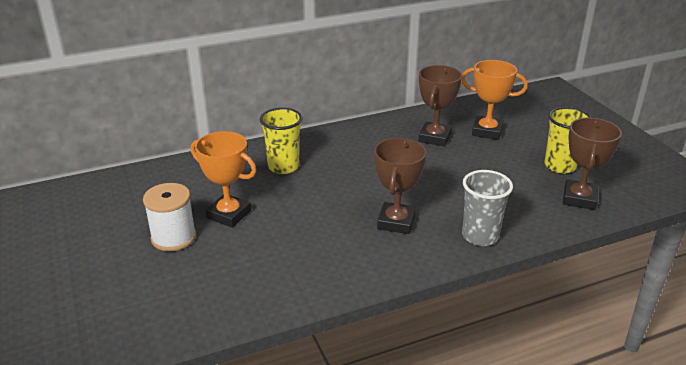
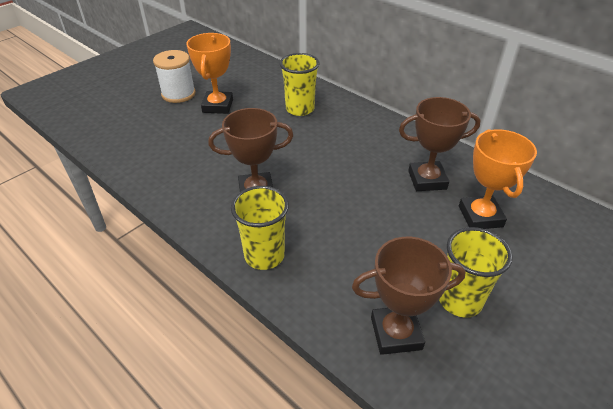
camera: 65 degrees right, 10 degrees up
(480, 236) = (264, 255): grey cup -> yellow cup

